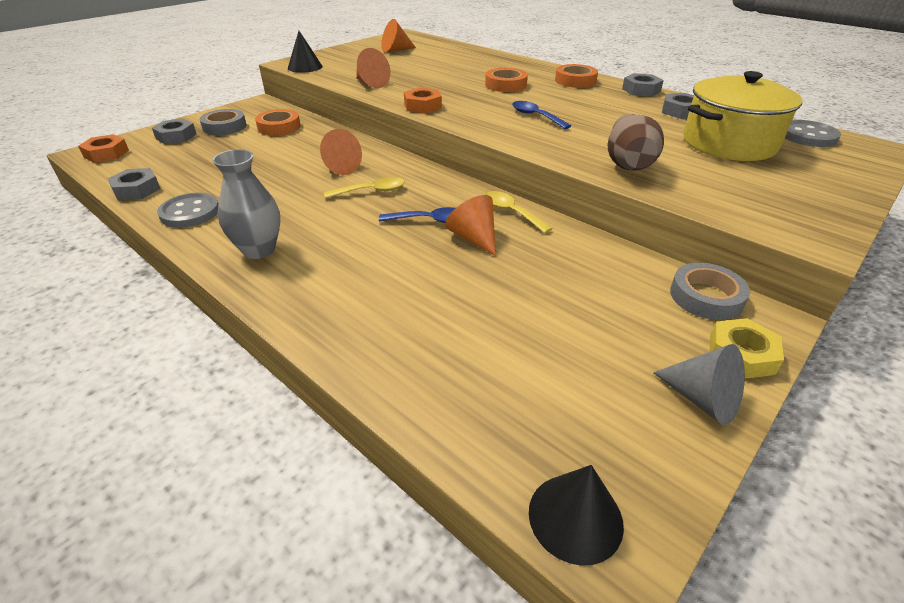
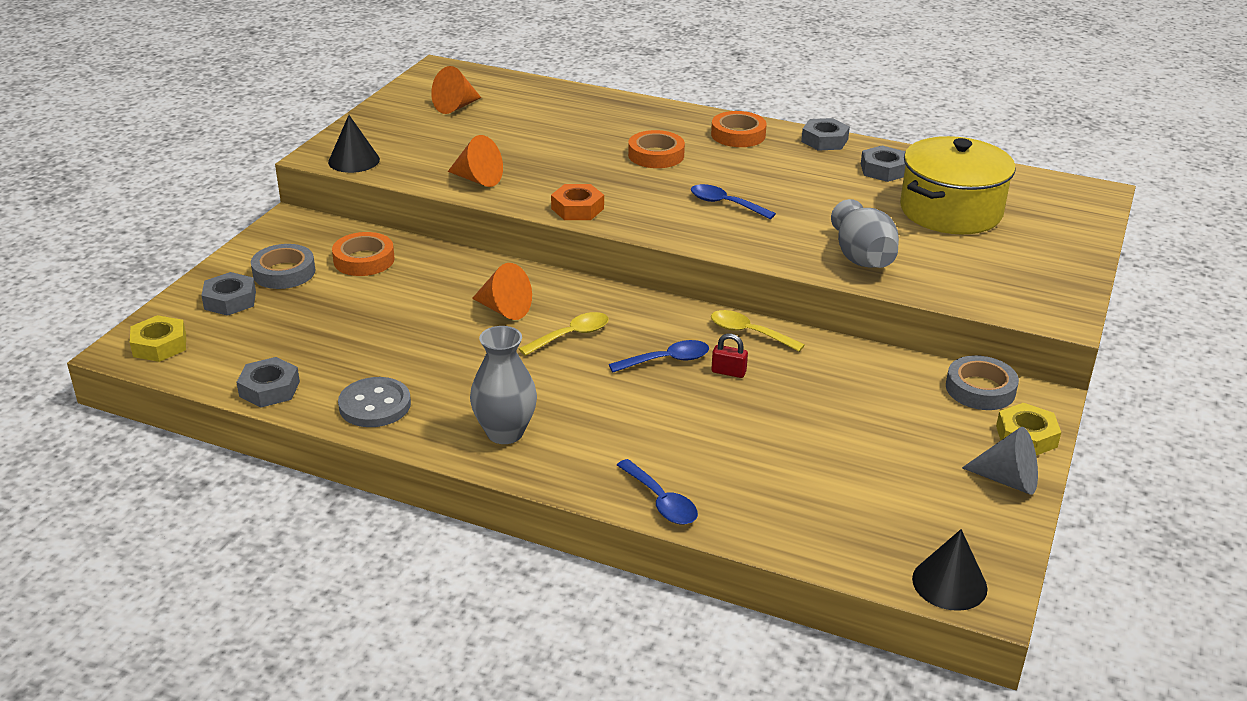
camera: 20 degrees left, 5 degrees down
(106, 154) = (160, 345): orange nut -> yellow nut
(331, 336) = (661, 501): none -> blue spoon
(474, 238) = (728, 372): orange cone -> red padlock
(628, 164) = (862, 258): brown vase -> grey vase
(808, 136) = (1025, 187): grey button -> none

